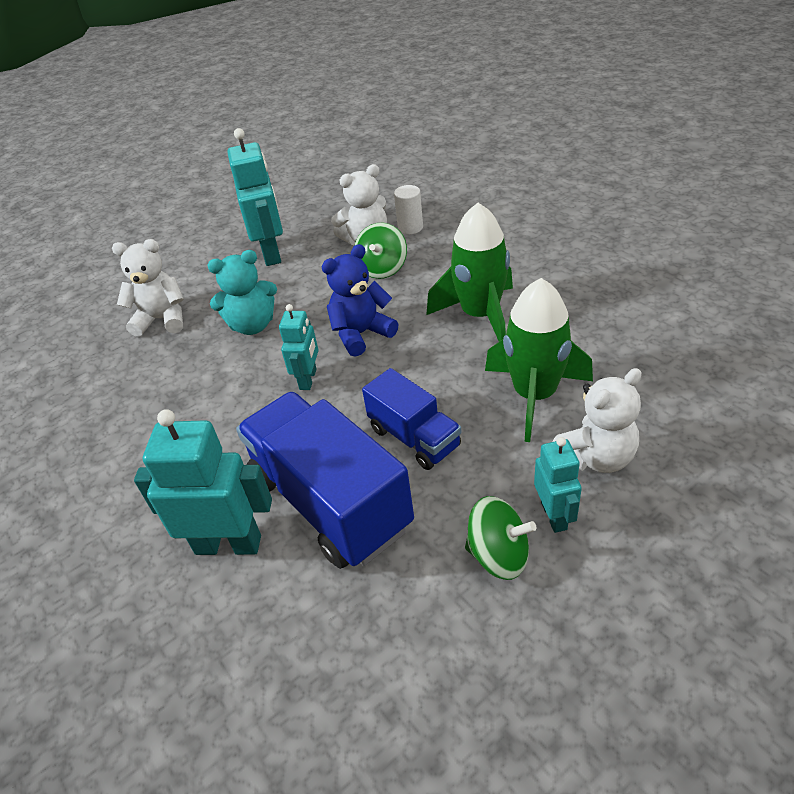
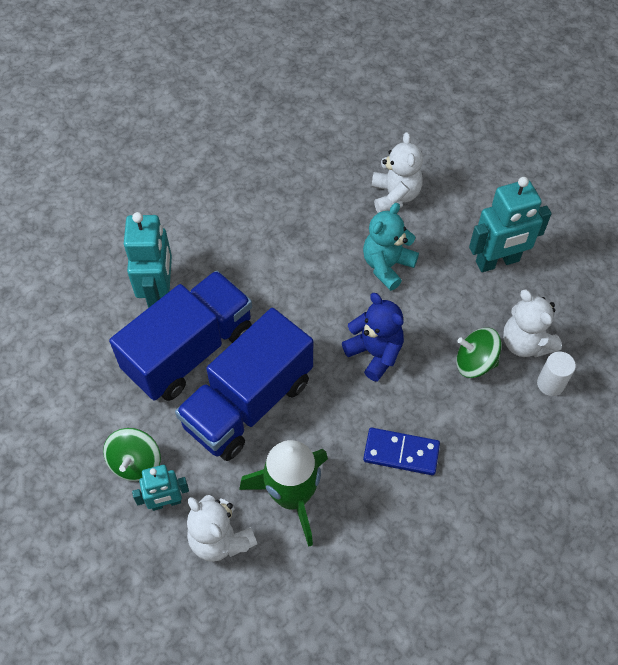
camera: 80 degrees right, 15 degrees up
(252, 325) = (387, 266): turquoise teddy bear -> turquoise teddy bear turned 60 degrees clockwise
(308, 379) = (317, 319): turquoise robot -> none
(414, 438) = (248, 403): blue truck -> blue truck, size x1.76
(480, 315) = (401, 453): green rocket -> blue domino

